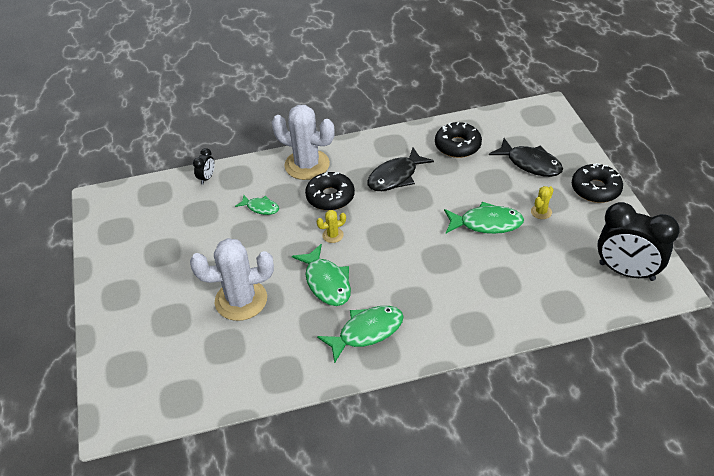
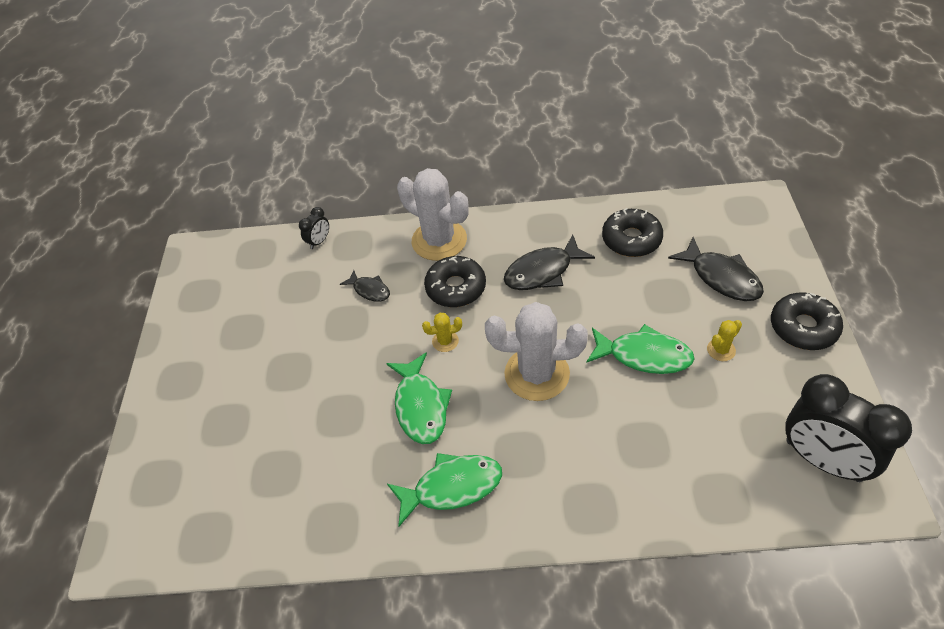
camera: 15 degrees right, 5 degrees up
(241, 300) = (312, 413): white cactus -> white cactus (537, 374)
(261, 208) = (370, 290): green fish -> black fish

